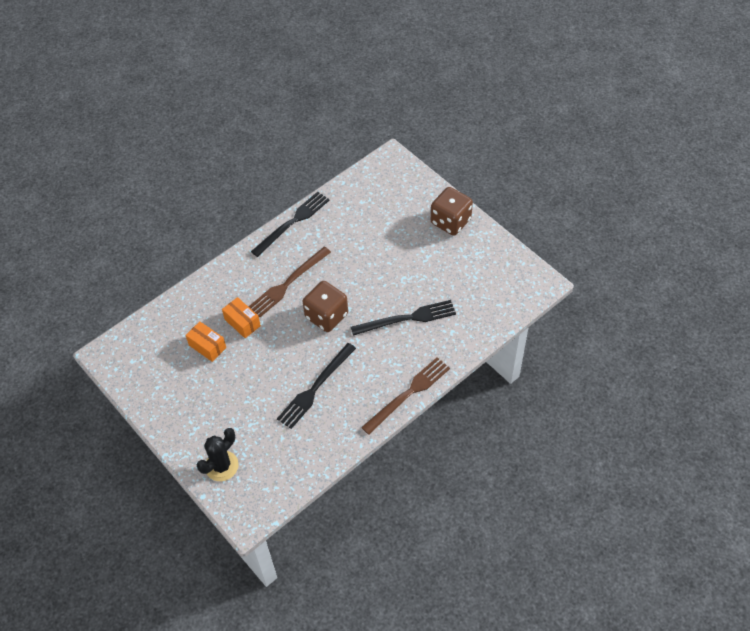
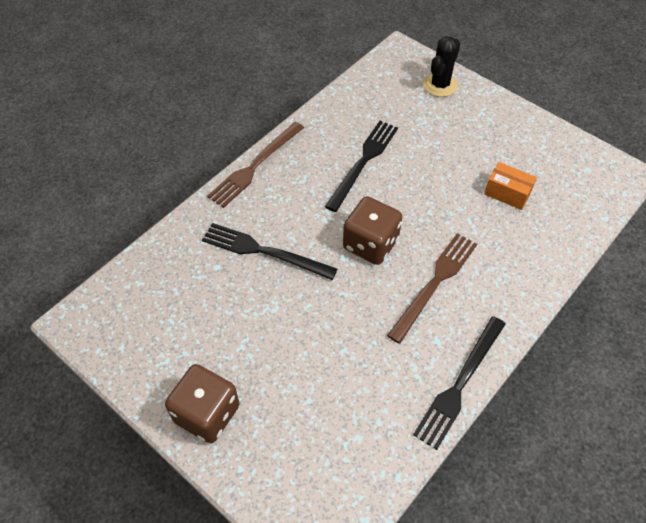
camera: 170 degrees right, 0 degrees up
(242, 322) = (476, 225): orange box -> none
(407, 318) = (264, 251): black fork -> black fork turned 45 degrees clockwise

